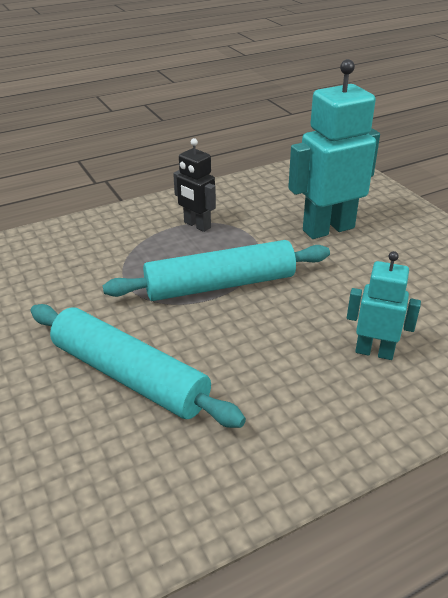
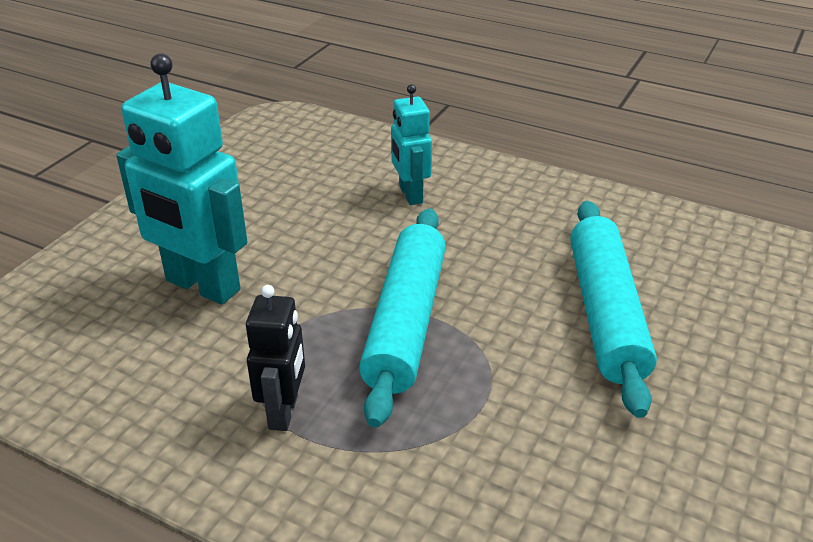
camera: 125 degrees left, 0 degrees up
(220, 285) = (405, 322): turquoise rolling pin -> turquoise rolling pin turned 60 degrees clockwise

